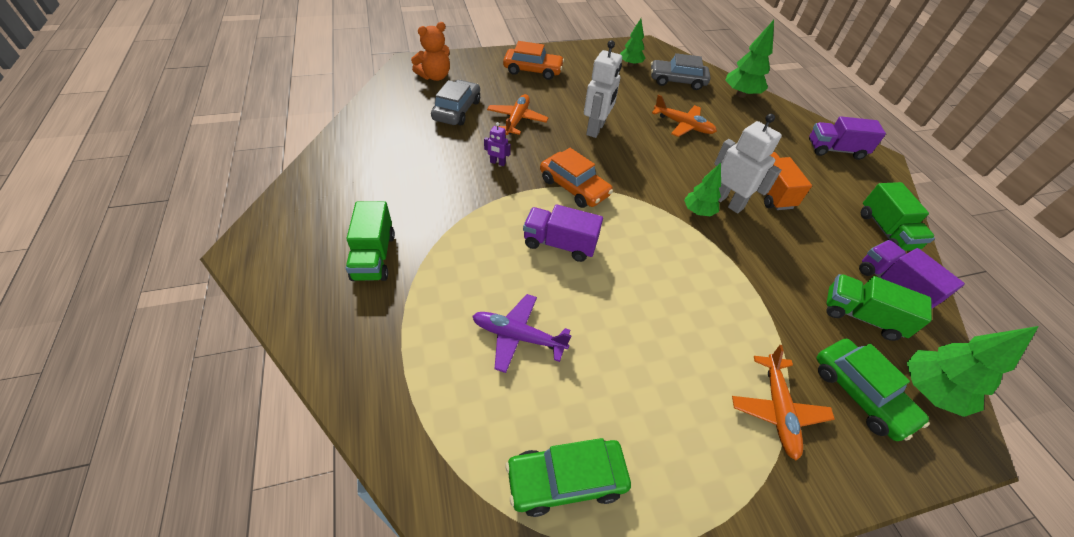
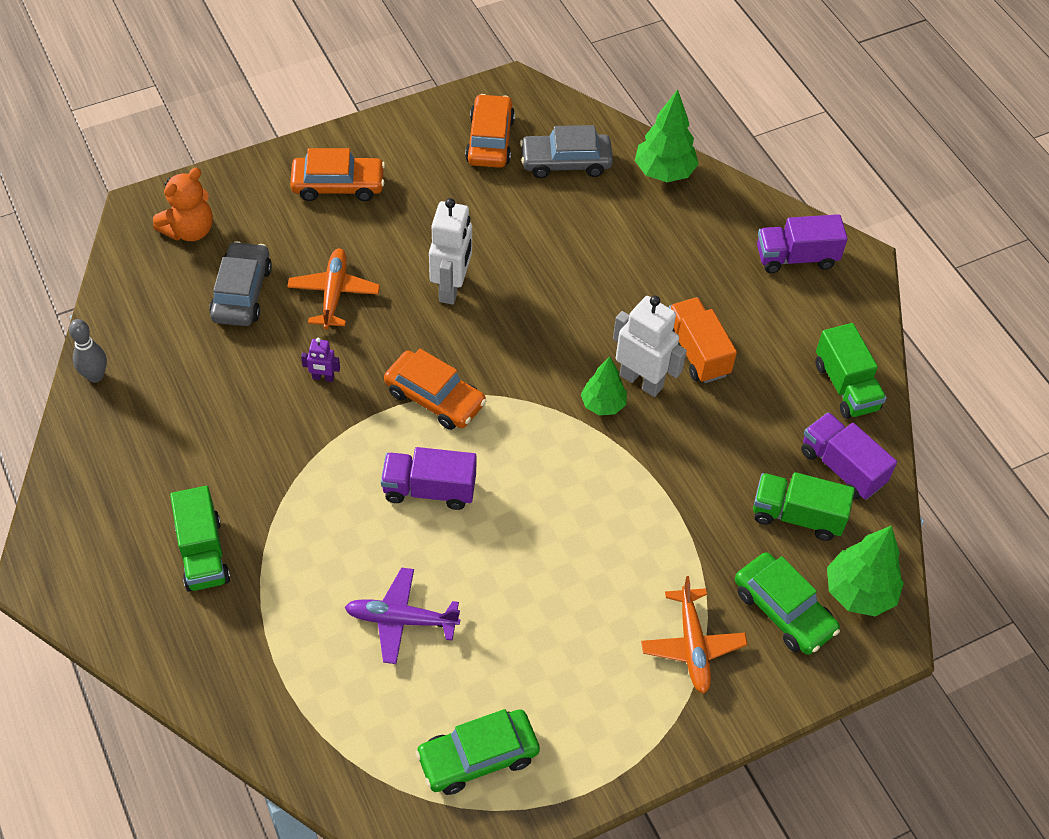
camera: 10 degrees left, 5 degrees up
(344, 137) = (95, 376): none -> grey bowling pin
(630, 64) = (490, 140): green tree -> orange car
(683, 125) = (578, 254): orange plane -> none

